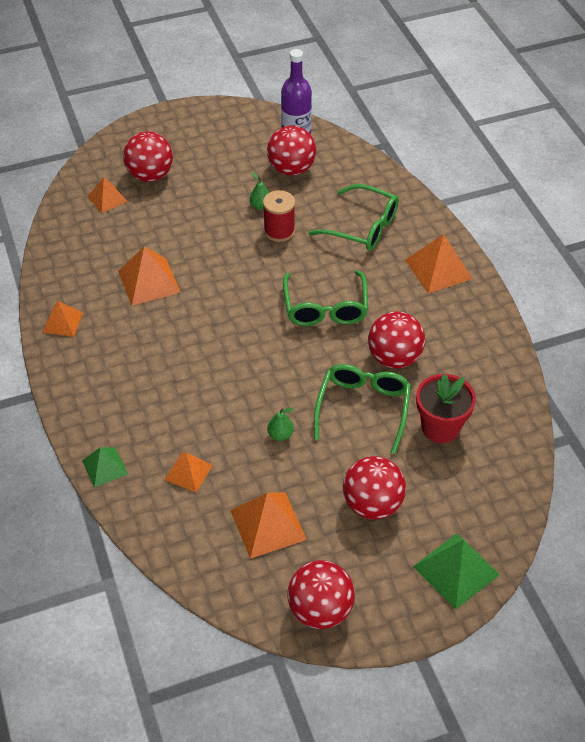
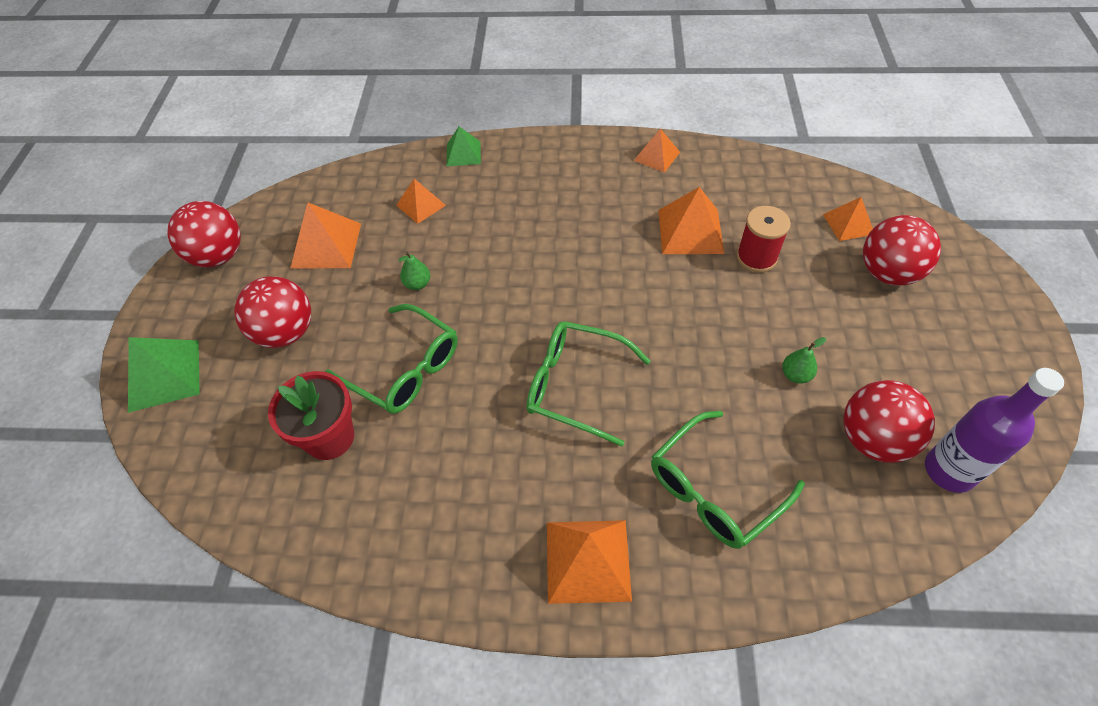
camera: 115 degrees right, 5 degrees up
(279, 231) = (737, 381): red spool -> red spool (756, 257)
(394, 358) = (457, 431): red ball -> none

